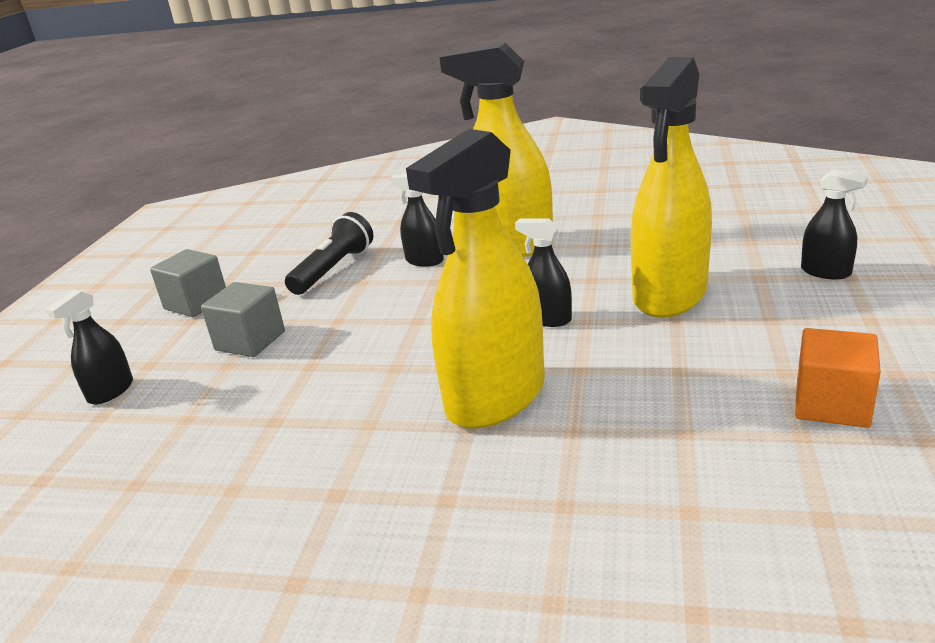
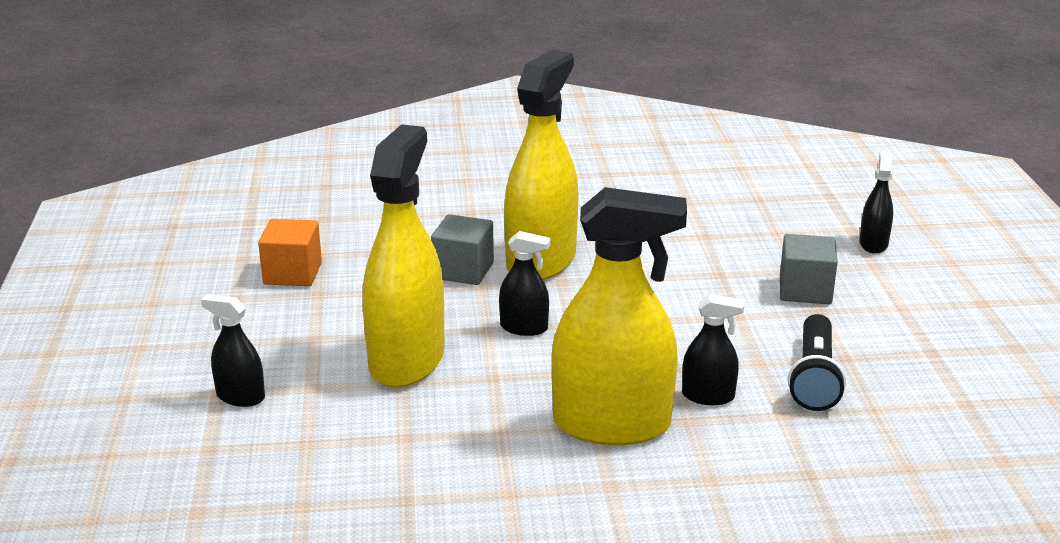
camera: 160 degrees right, 0 degrees up
(196, 303) = (926, 326): grey cube -> grey cube (463, 271)

